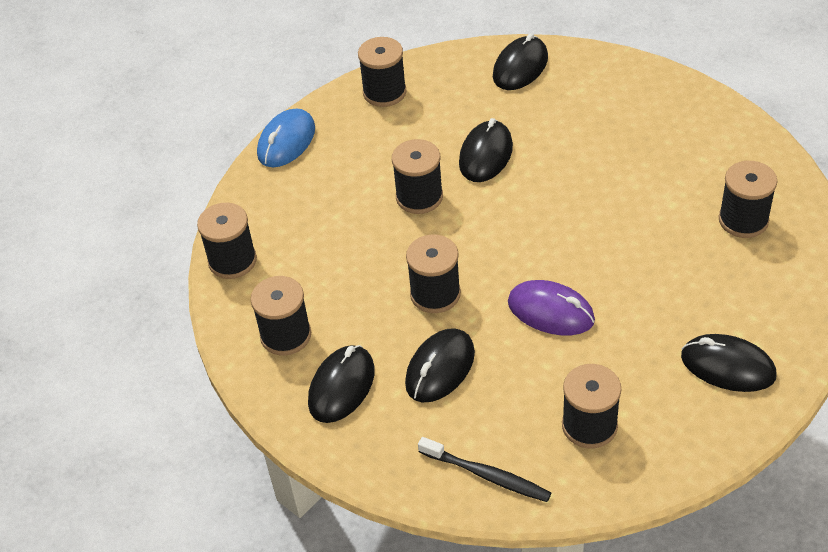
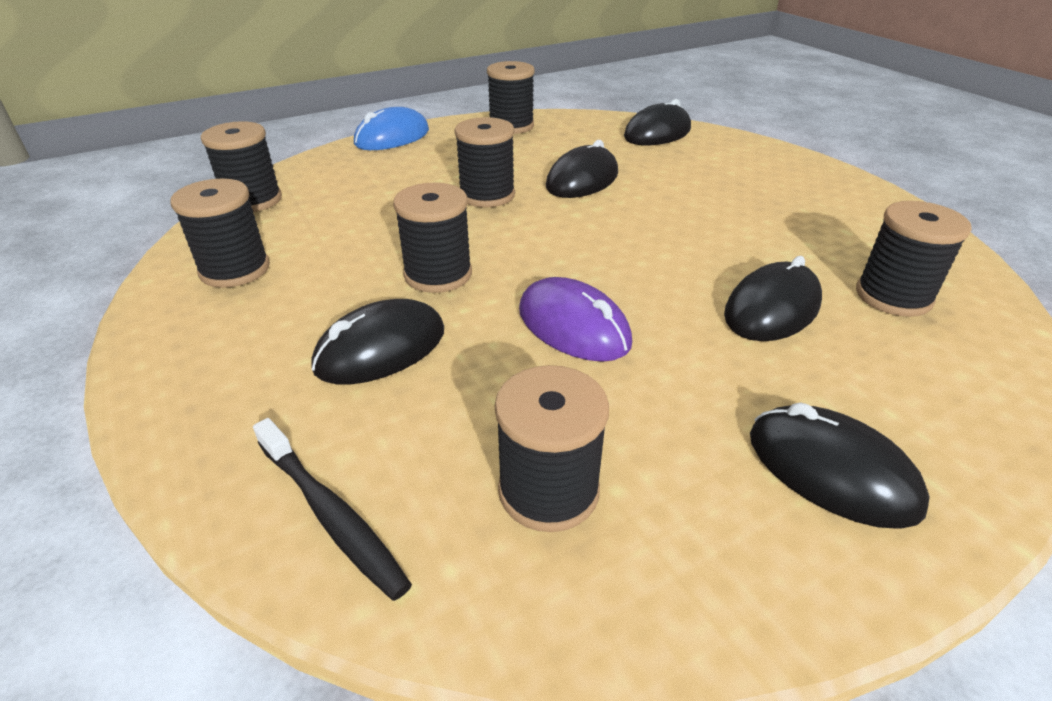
camera: 15 degrees right, 10 degrees down
(342, 386) = (242, 335): black mouse -> black mouse (772, 309)

